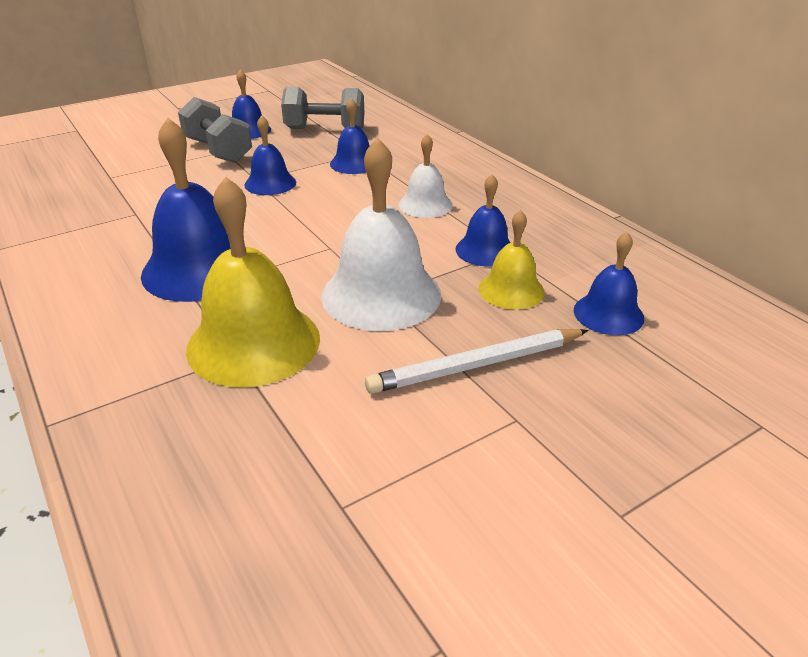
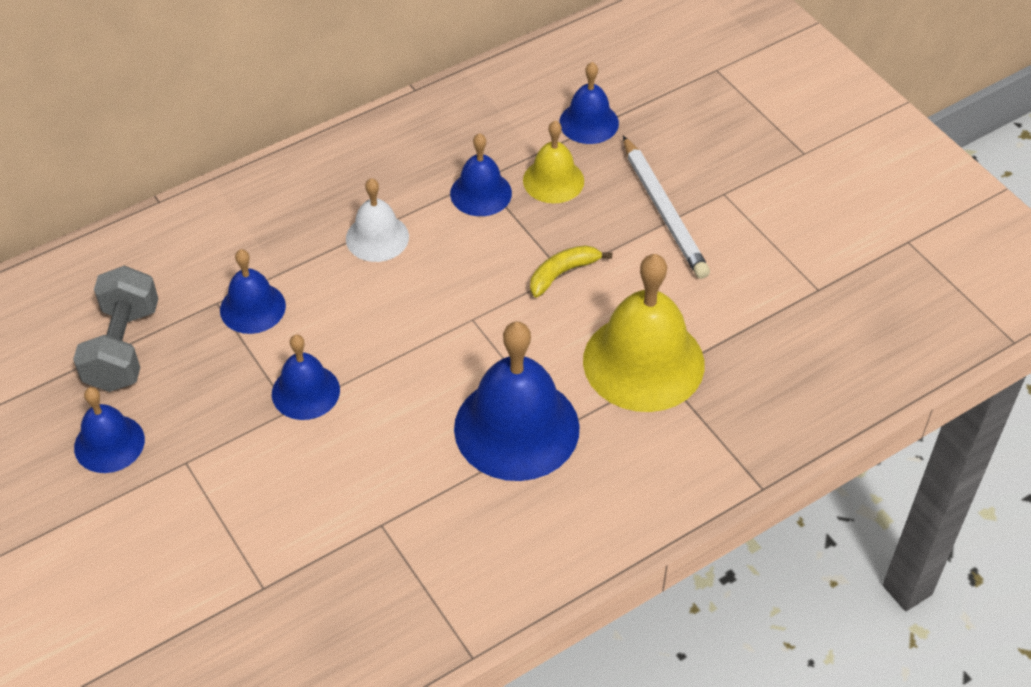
camera: 90 degrees left, 15 degrees up
(218, 151) = (186, 469): grey dumbbell -> none
(381, 294) = (562, 273): white bell -> yellow banana

